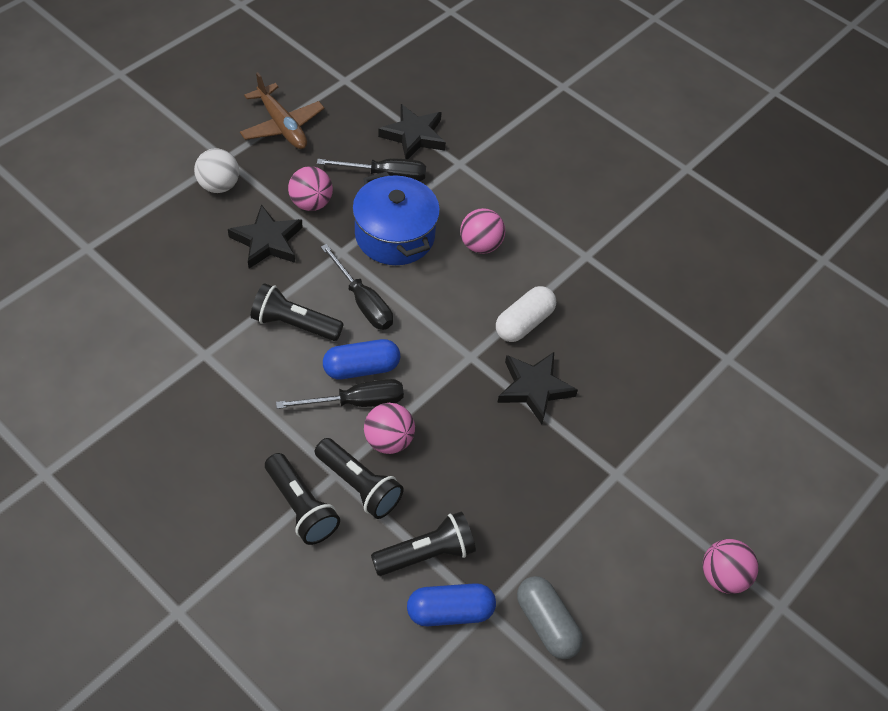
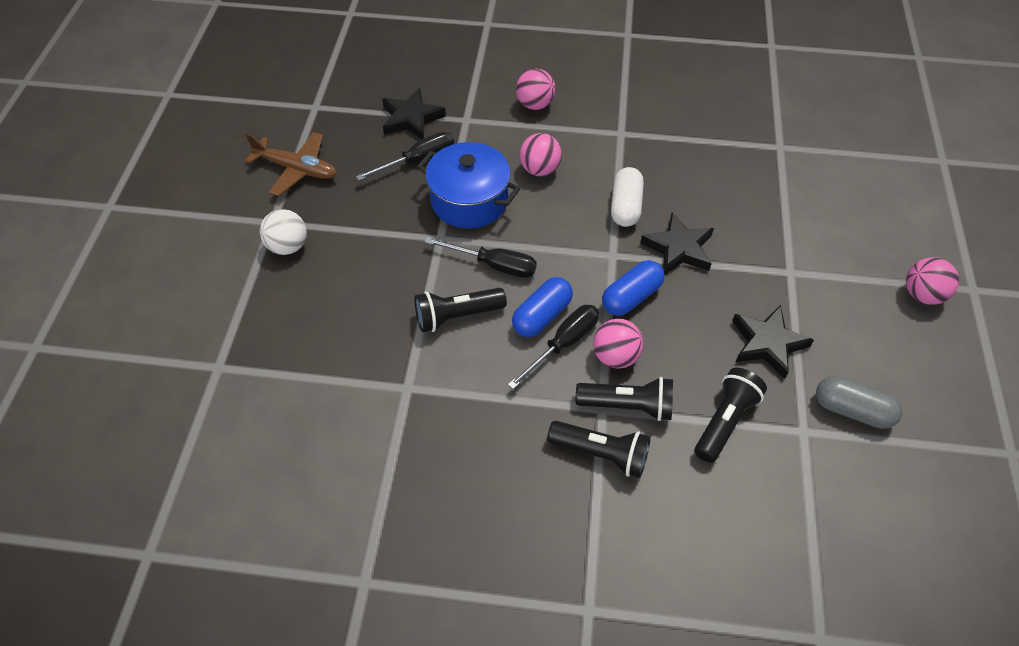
camera: 30 degrees left, 0 degrees up
(267, 241) = (372, 266): black star -> black star (767, 343)
(311, 203) = (379, 215): pink ball -> pink ball (535, 104)
(450, 611) = (782, 451): blue capsule -> blue capsule (631, 297)

